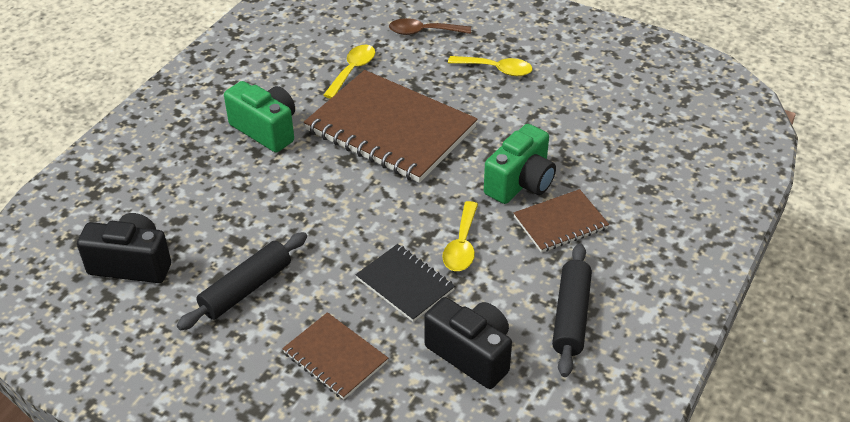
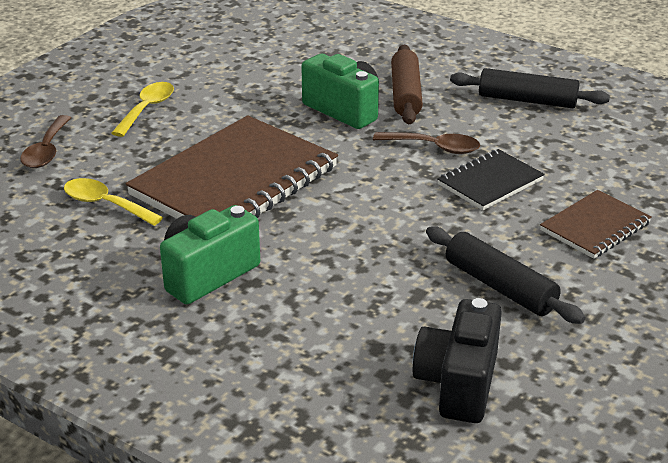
camera: 85 degrees left, 10 degrees down
(462, 245) = (434, 147): yellow spoon -> brown spoon
(471, 354) = (579, 151): black camera -> none
(560, 223) = (405, 94): brown notebook -> brown rolling pin

